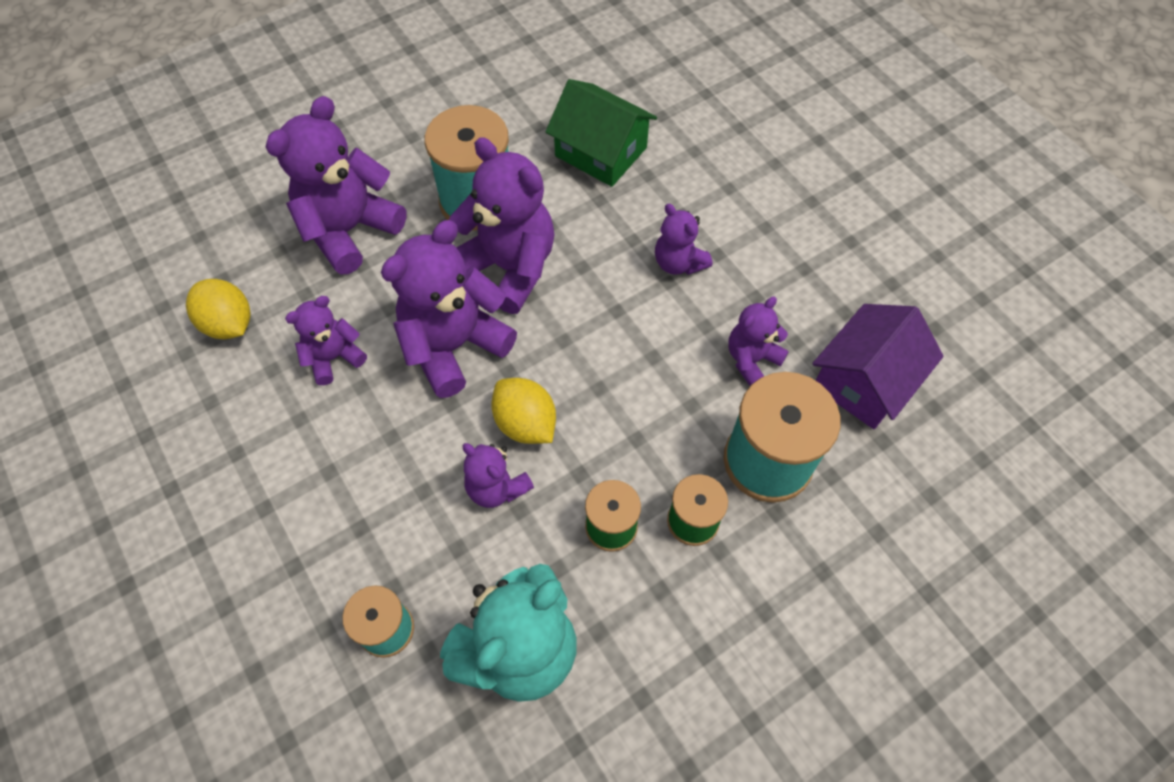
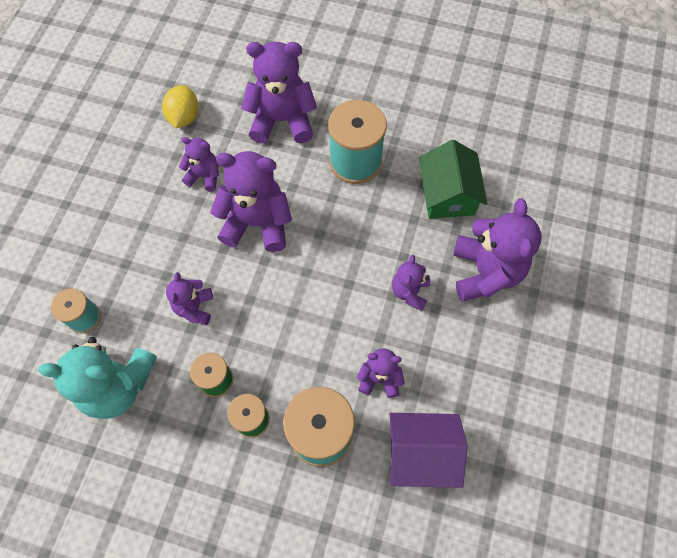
camera: 50 degrees right, 5 degrees up
(509, 267) = (327, 210): purple teddy bear -> purple teddy bear (485, 272)
(525, 423) = (241, 292): yellow lemon -> none

